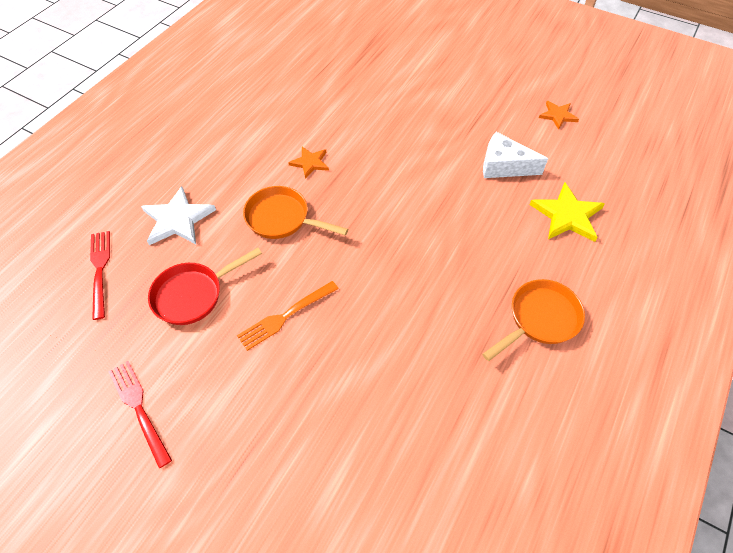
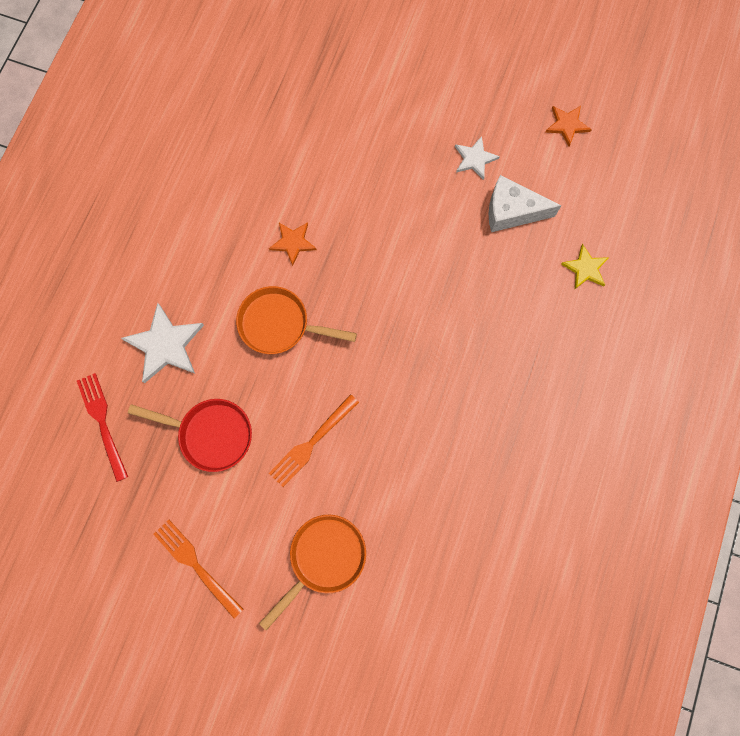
camera: 10 degrees left, 20 degrees up
(139, 409) = (196, 565): red fork -> orange fork
(193, 294) = (210, 434): red pan -> red pan turned 120 degrees counterclockwise
(476, 127) = (474, 159): none -> white star
(540, 319) = (565, 401): orange pan -> orange pan (323, 558)
(567, 215) = (585, 269): yellow star -> yellow star, size x0.60

